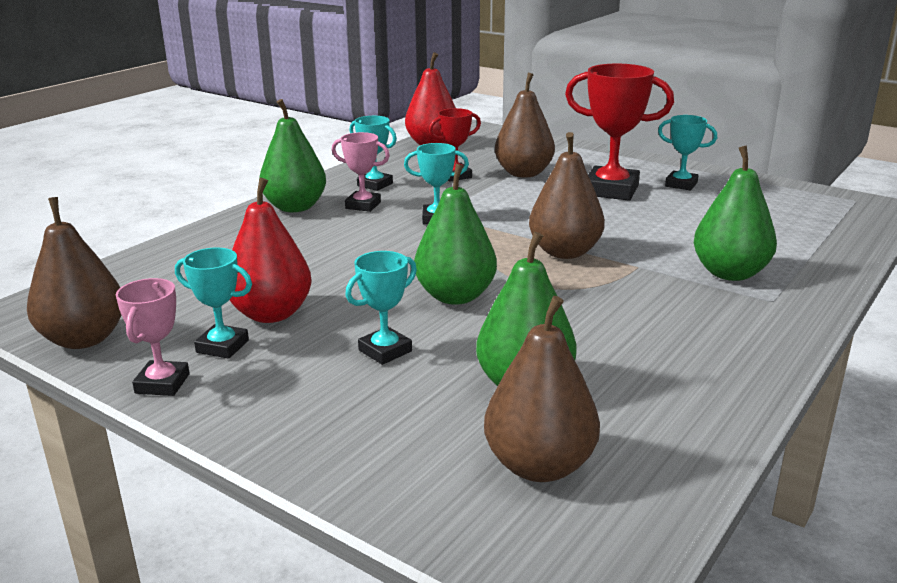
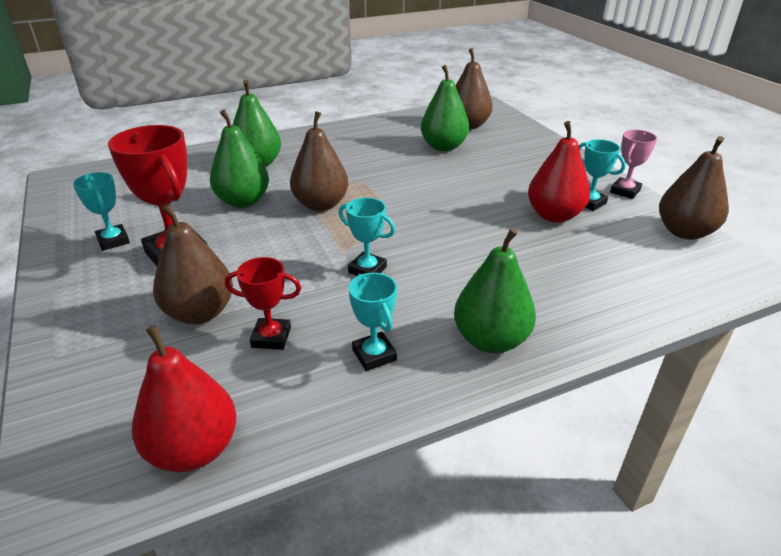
camera: 150 degrees left, 10 degrees up
(363, 205) = (417, 316): pink trophy -> none
(385, 351) = (496, 176): turquoise trophy -> none
(455, 296) = (429, 195): green pear -> green pear (243, 201)

